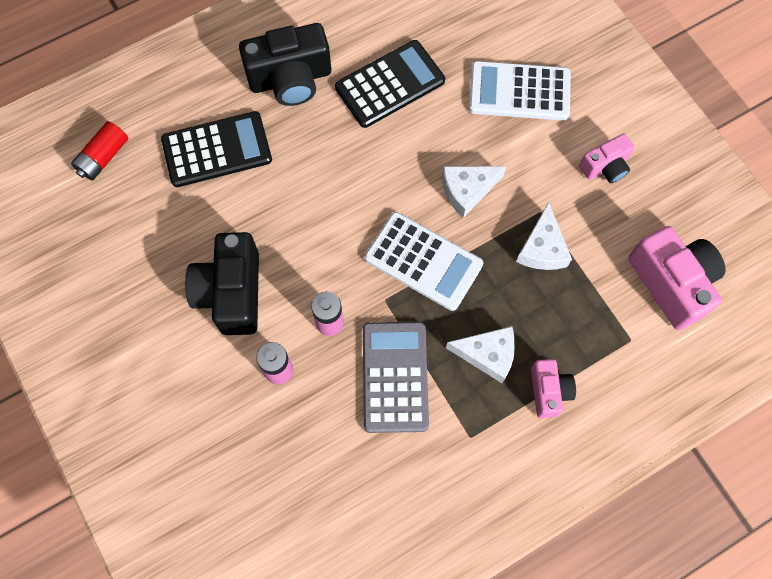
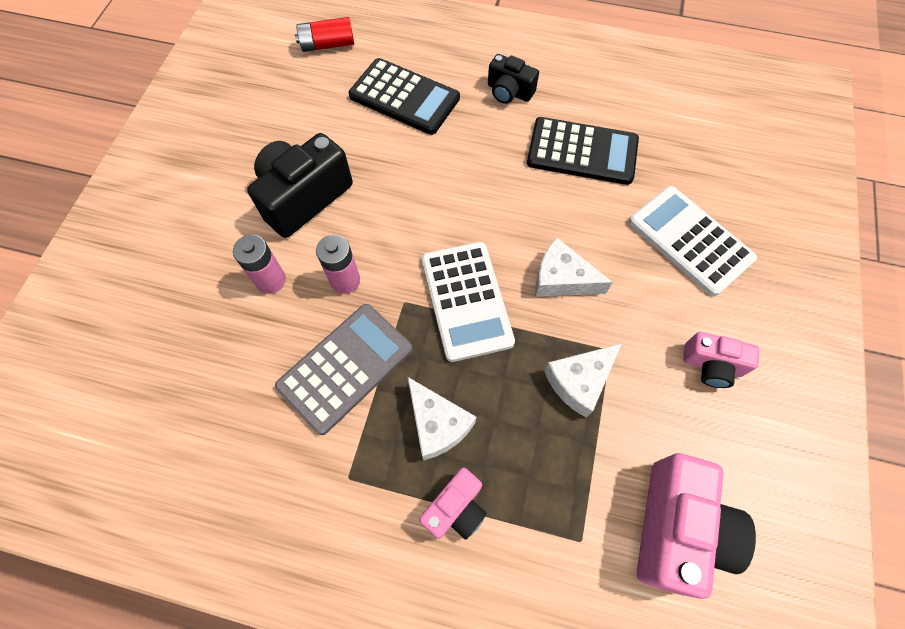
camera: 45 degrees right, 5 degrees down
(290, 79) = (509, 92): black camera -> black camera, size x0.56

